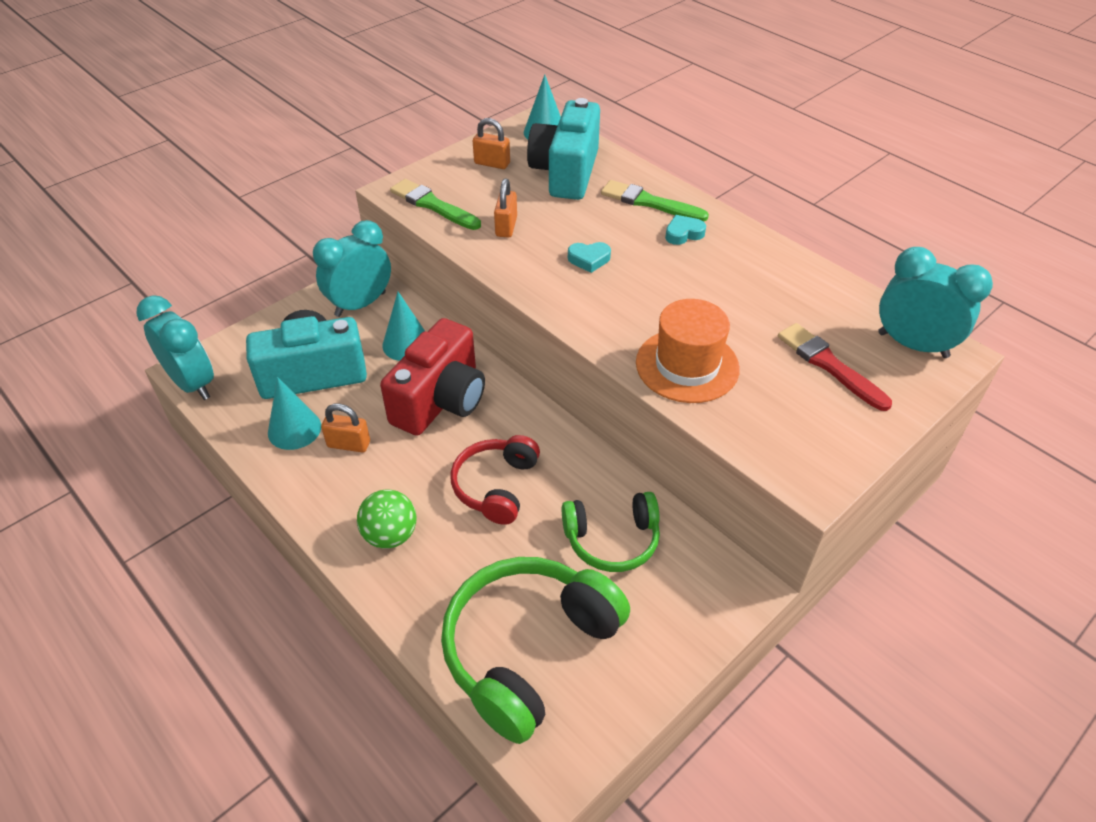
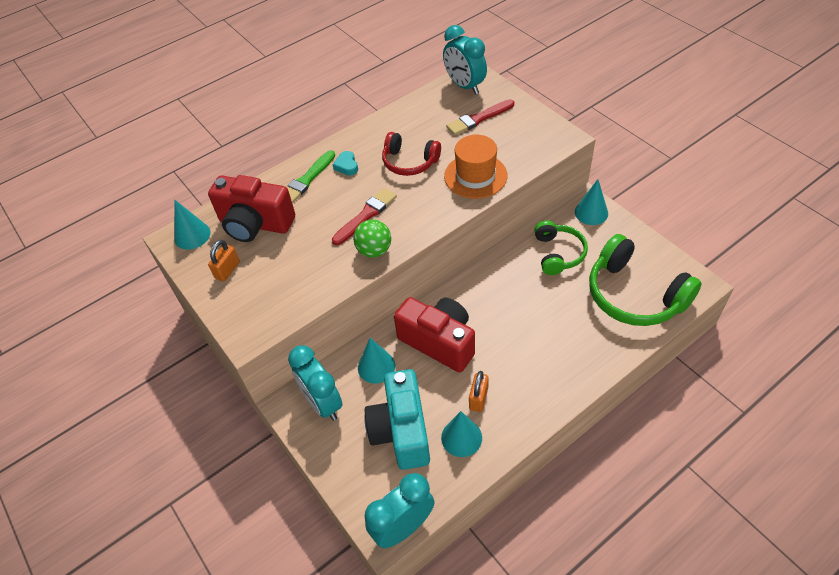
camera: 80 degrees left, 5 degrees up
(390, 535) = (559, 367): green ball -> green ball (374, 250)
(433, 205) = (277, 309): green brush -> none
(496, 486) = (518, 309): red headphones -> red headphones (409, 162)
(506, 227) = (317, 261): orange padlock -> none
(566, 172) = (255, 224): turquoise camera -> red camera
(589, 259) = (366, 215): turquoise heart -> red brush
(716, 593) = (591, 212): none -> turquoise cone
(912, 345) = (465, 86): turquoise clock -> turquoise clock turned 75 degrees counterclockwise

